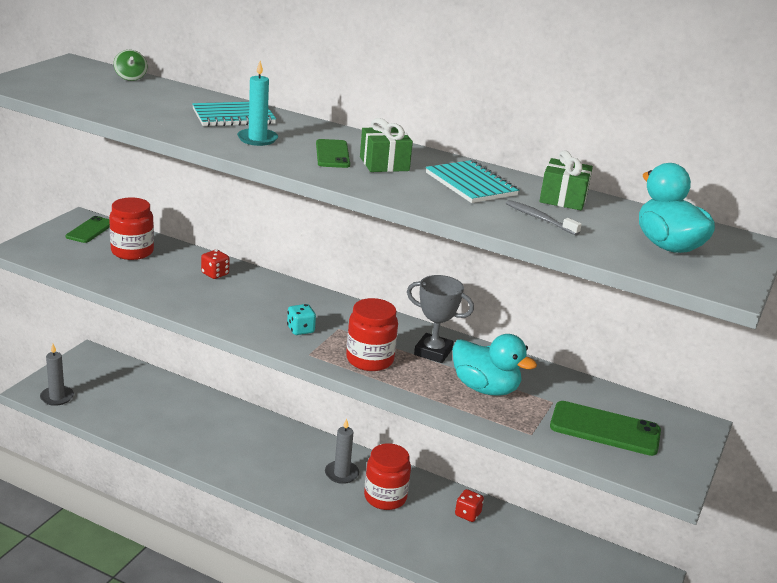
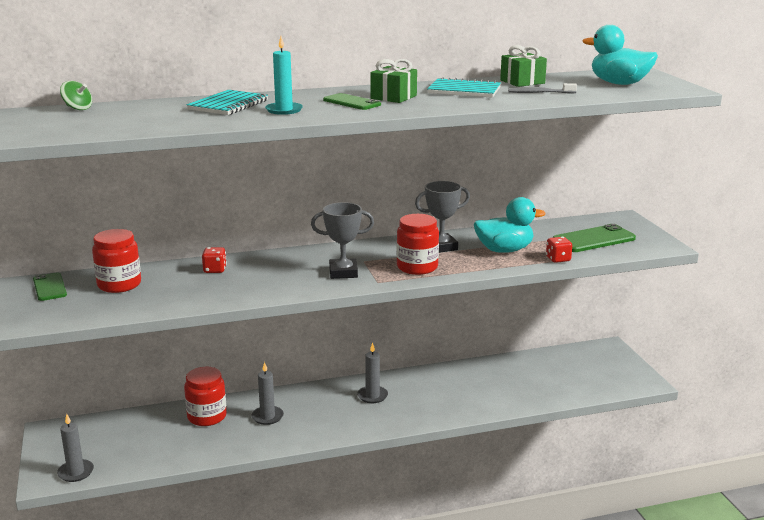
camera: 40 degrees left, 5 degrees down
(236, 438) = (267, 417): none -> grey candle
(300, 330) = (343, 272): turquoise dice -> grey trophy
(385, 497) = (420, 392): red jar -> red jar (207, 416)
(467, 514) = (478, 373): red dice -> red dice (558, 259)

